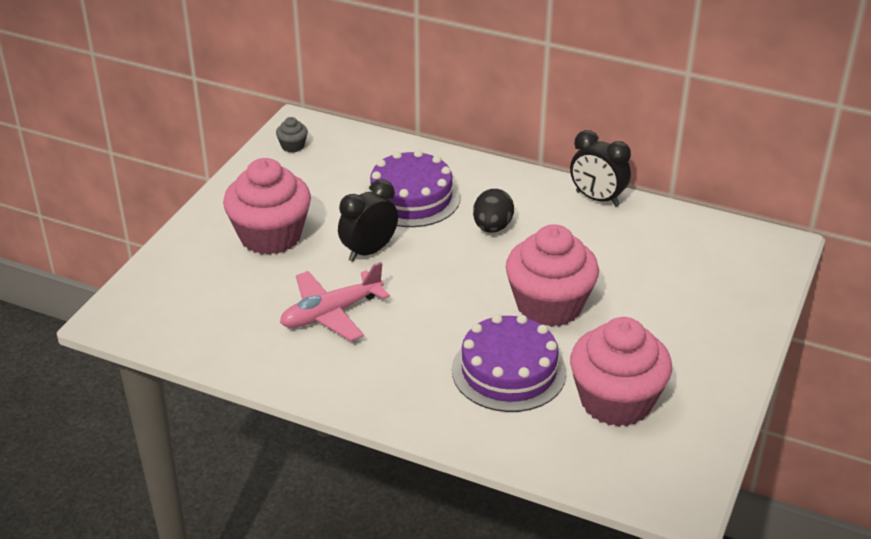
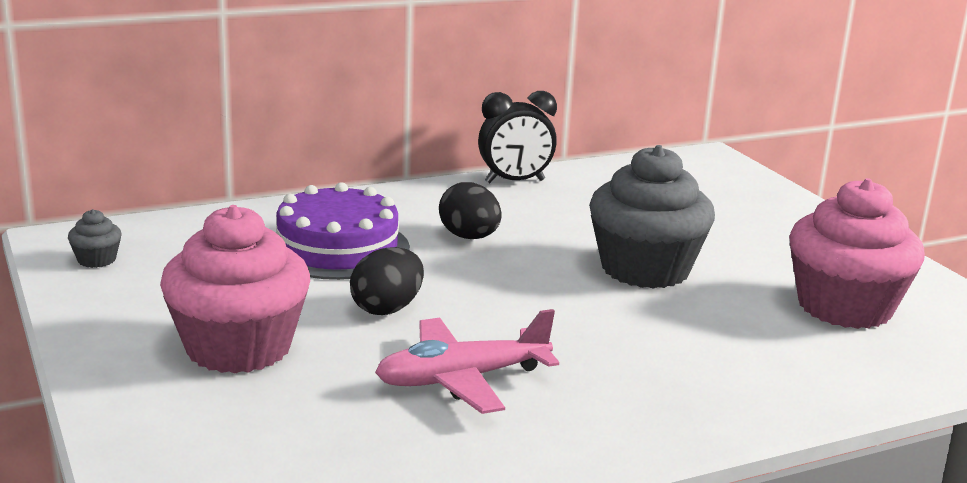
camera: 50 degrees left, 15 degrees down
(331, 313) = (462, 379): pink plane -> pink plane turned 60 degrees clockwise
(369, 251) = (387, 308): black clock -> black egg
(508, 371) = (724, 333): purple cake -> none
(549, 305) = (645, 269): pink cupcake -> grey cupcake

